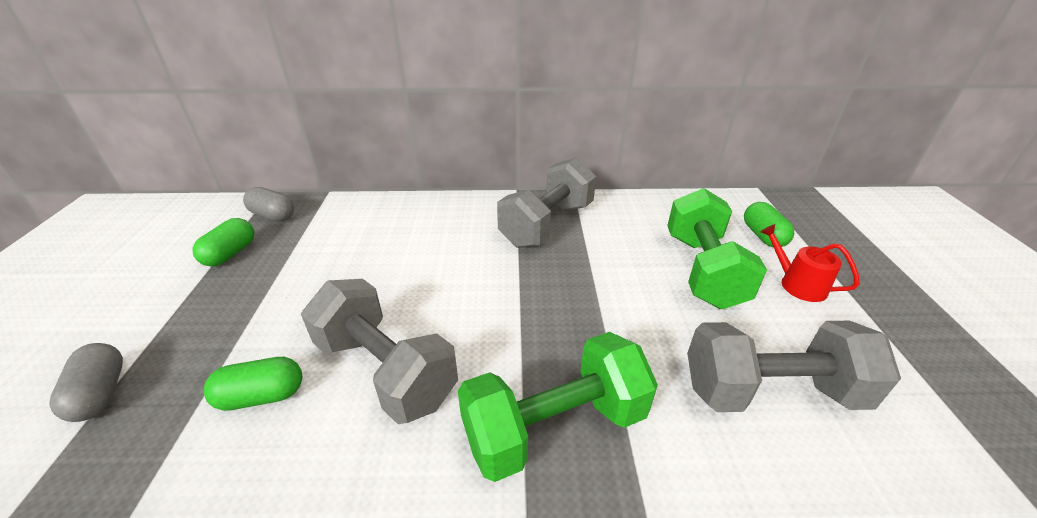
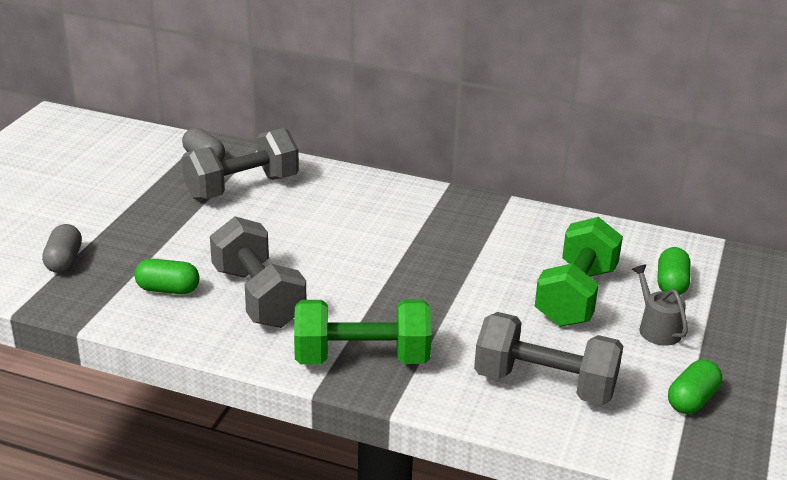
camera: 20 degrees right, 5 degrees down
(230, 254) = (162, 185): green capsule -> green capsule (692, 400)
(547, 224) = (456, 223): grey dumbbell -> grey dumbbell (242, 187)
(797, 284) = (657, 328): red watering can -> grey watering can

